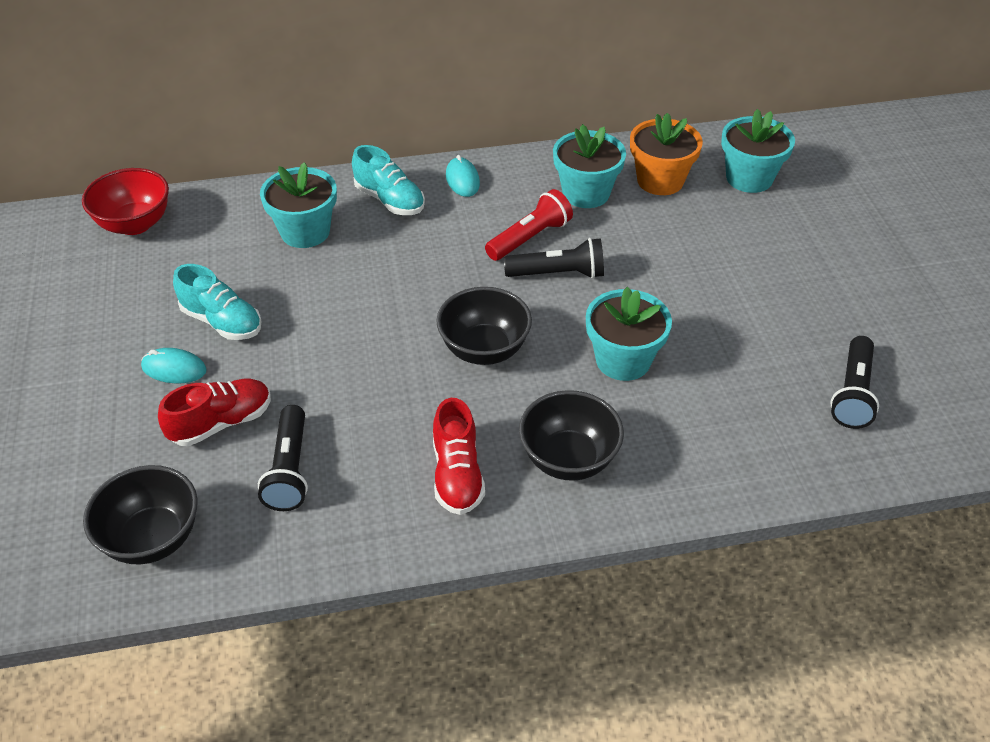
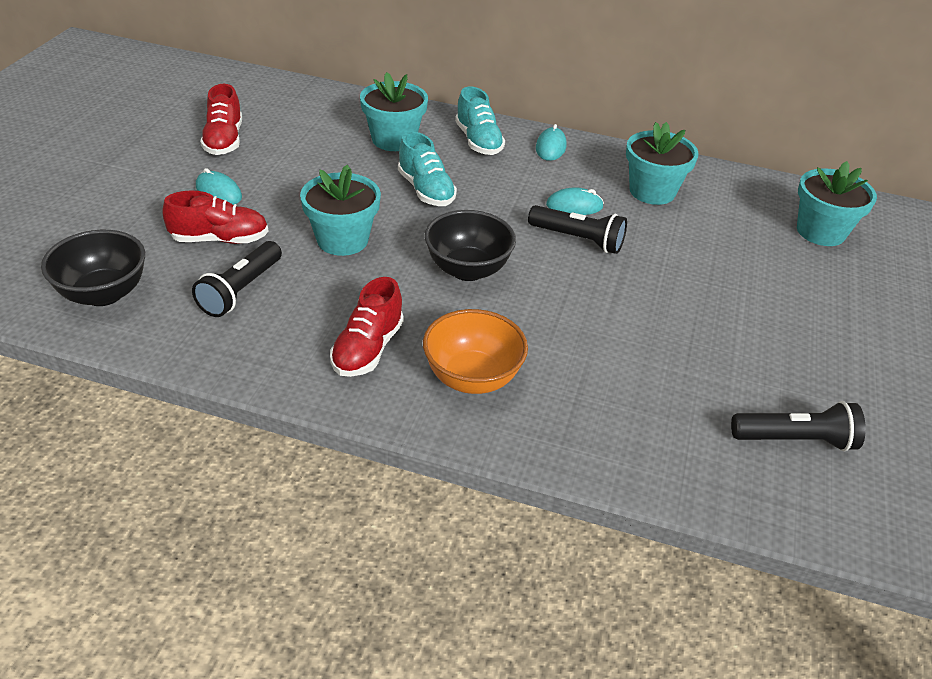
camera: 25 degrees right, 5 degrees down
(128, 305) = (224, 140): none -> red shoe
(135, 224) = (274, 93): red bowl -> none
(222, 321) = (280, 175): turquoise shoe -> turquoise shoe (426, 190)
(529, 238) = (574, 206): red flashlight -> turquoise mouse
(568, 459) = (472, 378): black bowl -> orange bowl
(623, 360) = (584, 324): turquoise flower pot -> turquoise flower pot (342, 240)
(660, 180) = (730, 205): orange flower pot -> none
(852, 393) = (795, 440): black flashlight -> black flashlight turned 135 degrees counterclockwise

